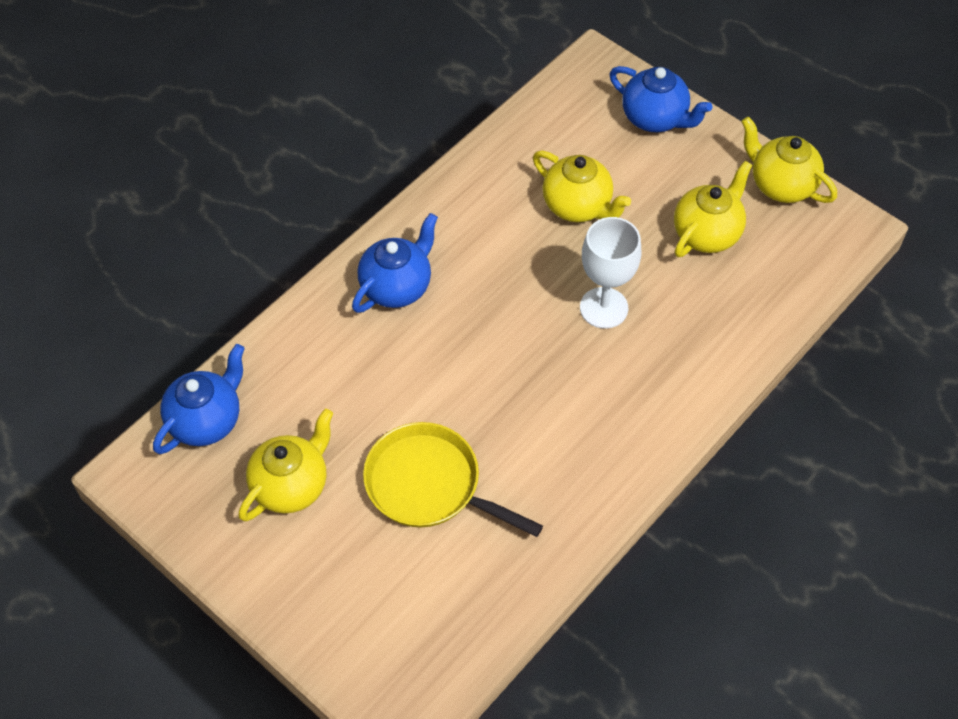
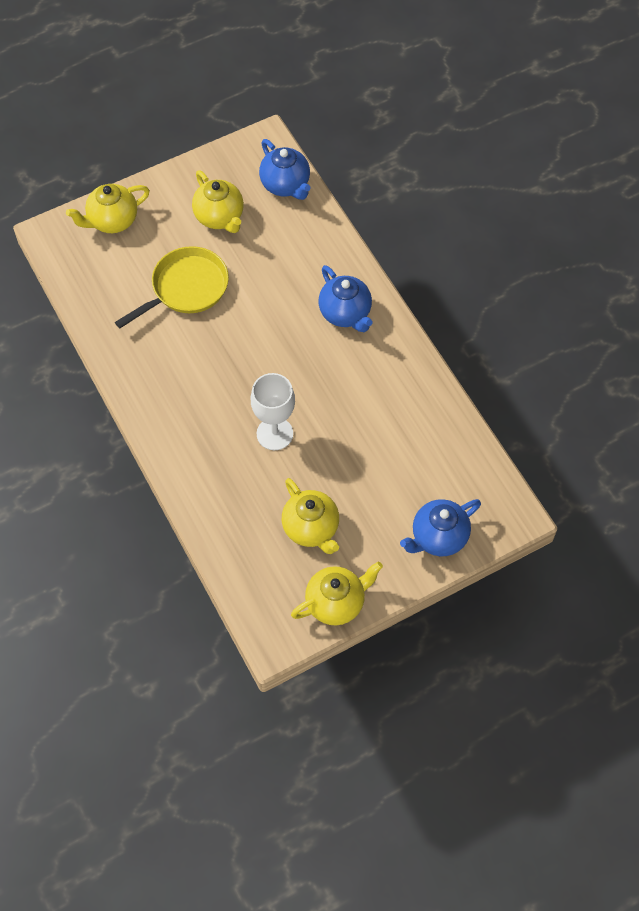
camera: 110 degrees right, 5 degrees up
(578, 206) = (371, 450): yellow teapot -> yellow teapot (112, 221)

